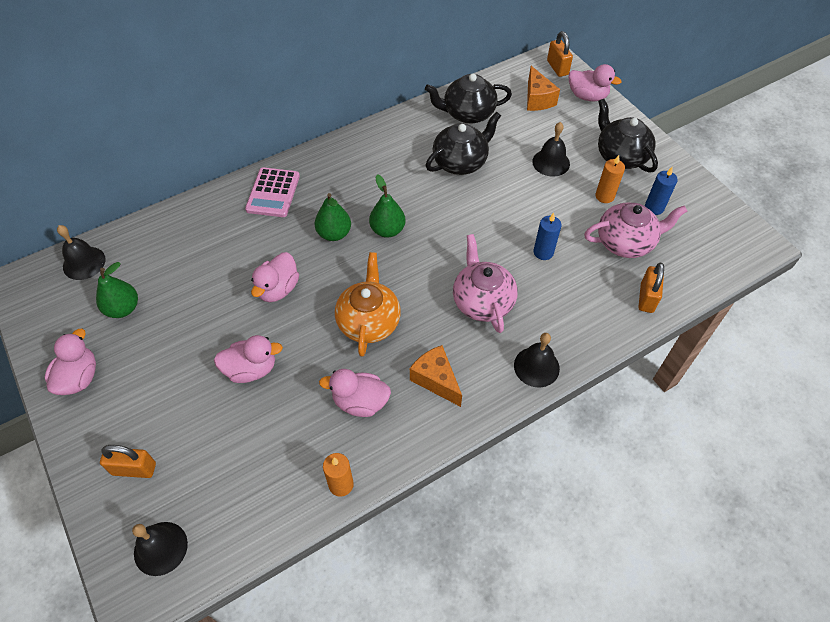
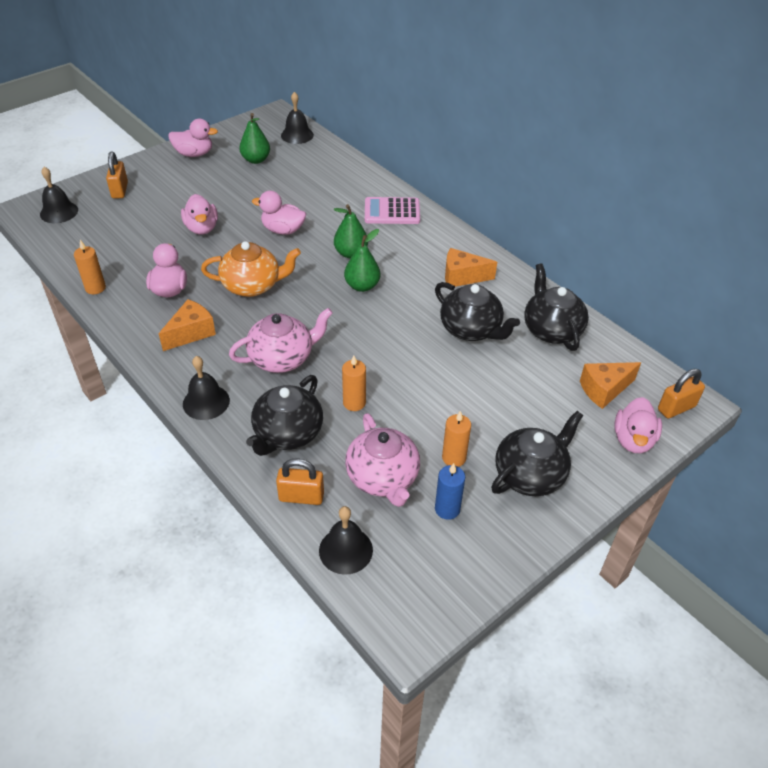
camera: 80 degrees right, 10 degrees down
(389, 156) = (462, 277): none -> orange cheese
(543, 252) = (354, 403): blue candle -> orange candle
(551, 162) = (496, 406): black bell -> black bell (345, 550)
(578, 303) = (287, 434): none -> black teapot

